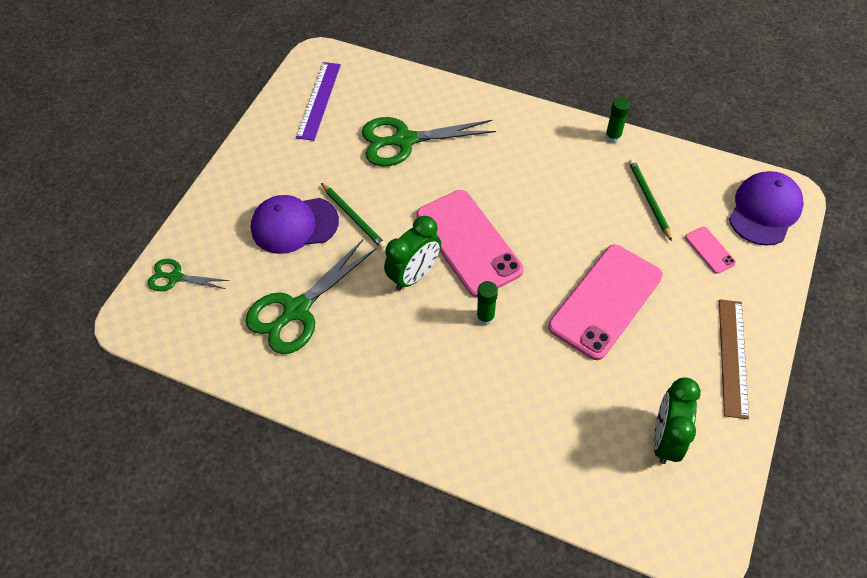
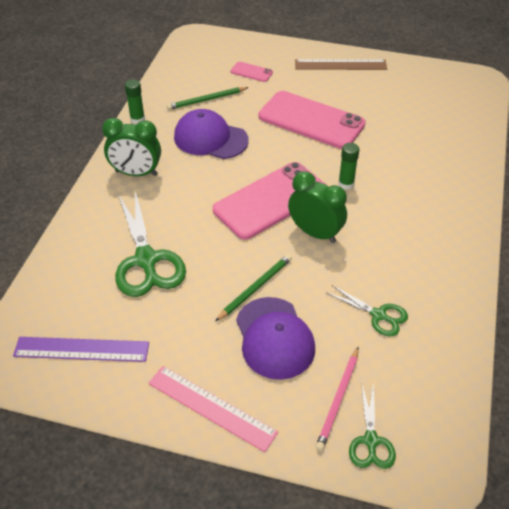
camera: 100 degrees left, 10 degrees down
(219, 261) = (338, 400): none -> pink pencil
(241, 177) = (211, 407): none -> pink ruler
(297, 310) = (378, 315): green scissors -> green scissors, size x0.55
(665, 438) = (414, 93): green clock -> green clock (136, 173)
(709, 250) = (251, 72): pink phone -> pink phone turned 60 degrees clockwise
(764, 210) = (210, 47): purple cap -> purple cap (210, 138)

